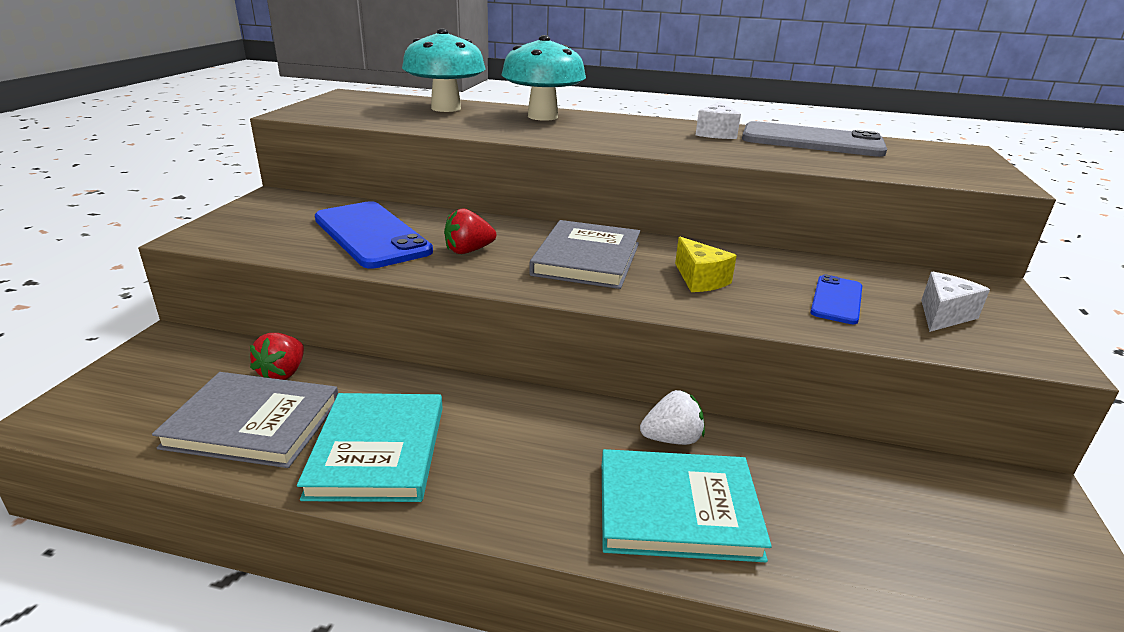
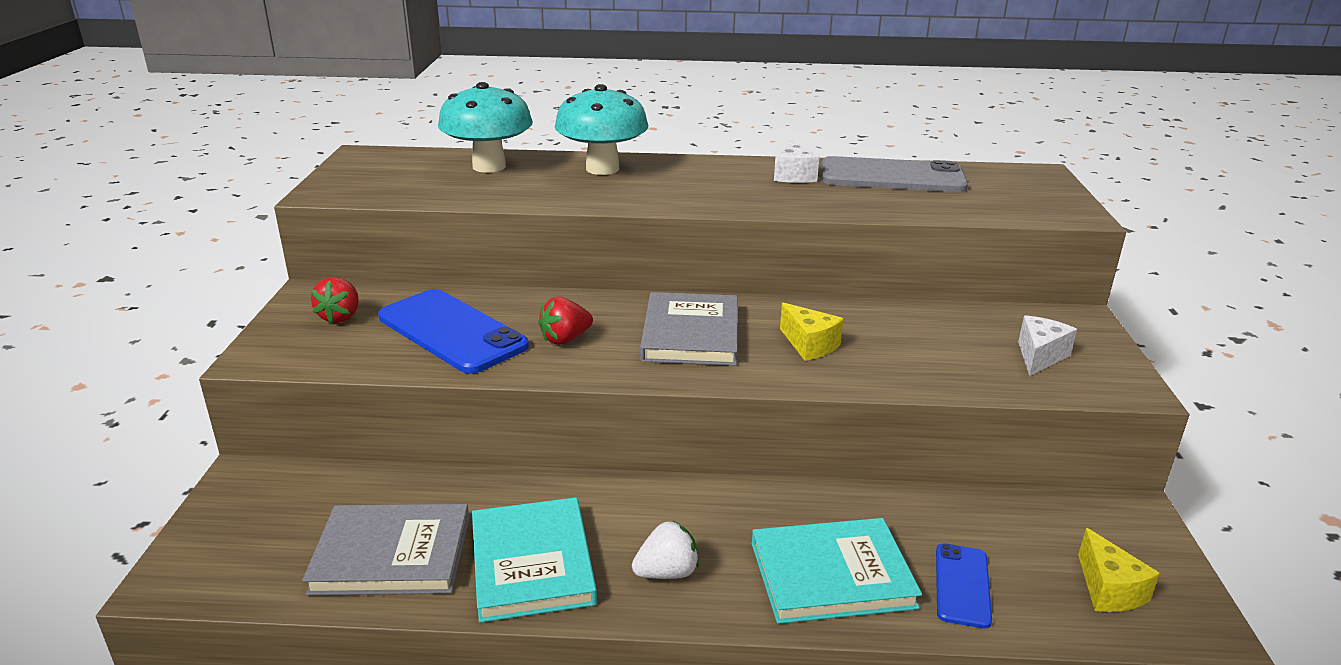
camera: 10 degrees left, 0 degrees up
(283, 373) = (394, 497): red strawberry -> red strawberry (340, 317)
(672, 439) = (809, 509): white strawberry -> white strawberry (667, 573)
(836, 300) = (942, 352): blue phone -> blue phone (962, 585)
(999, 576) = (1108, 590): none -> yellow cheese

